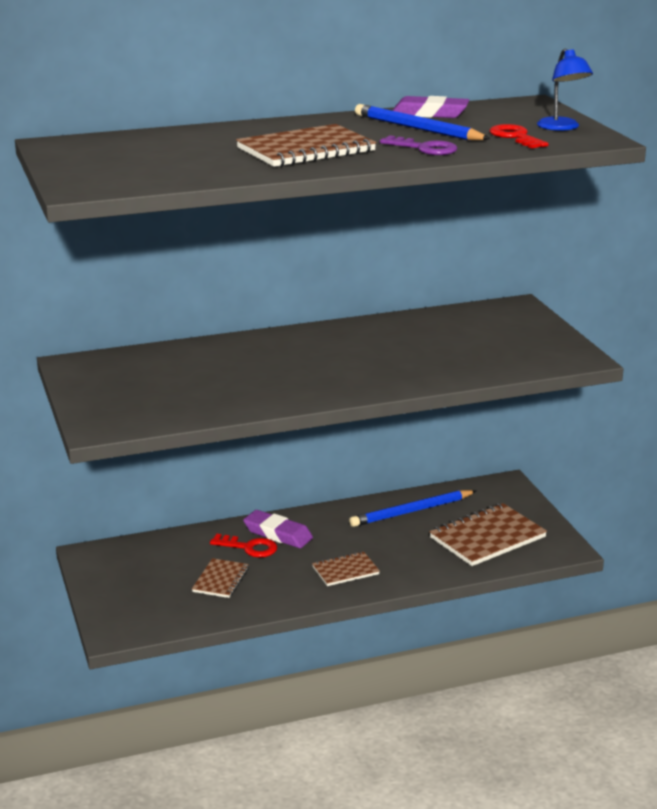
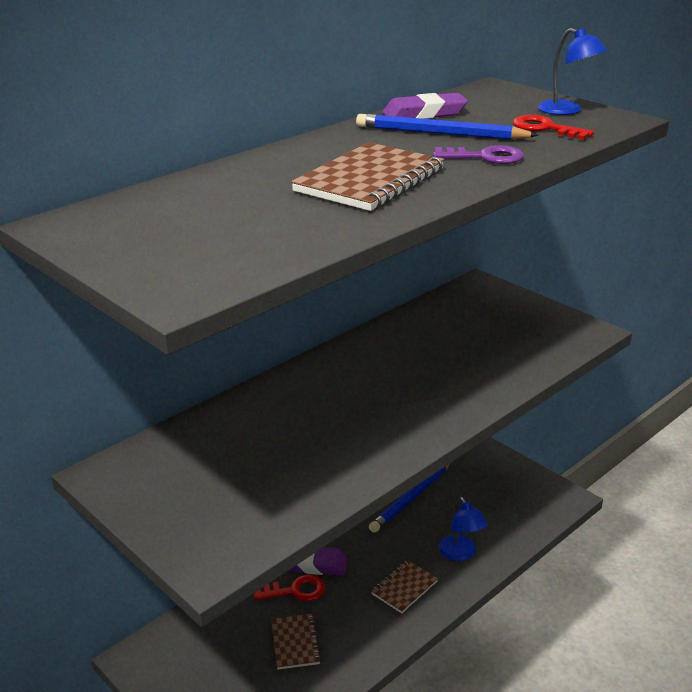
camera: 25 degrees left, 5 degrees up
(419, 562) = (460, 554): none -> blue lamp
(487, 537) = (496, 506): brown notebook -> none

